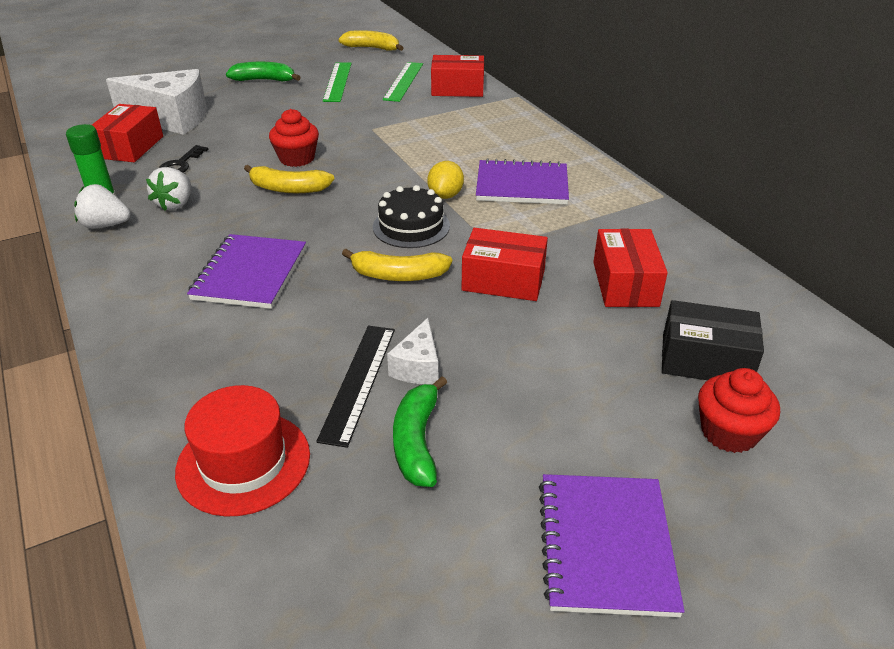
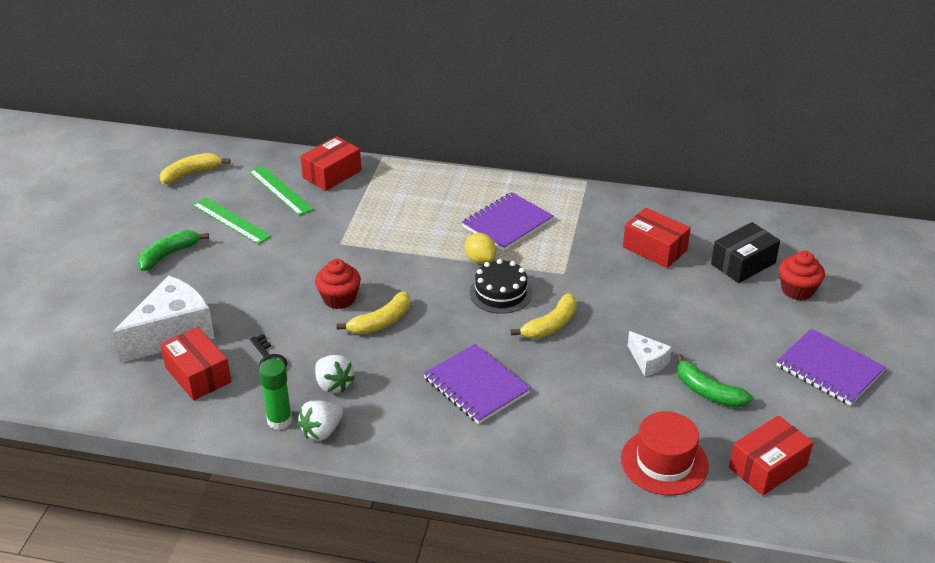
camera: 50 degrees left, 0 degrees up
(359, 382) = (638, 390): black ruler -> none
(503, 280) = (602, 289): red box -> red box (767, 467)

